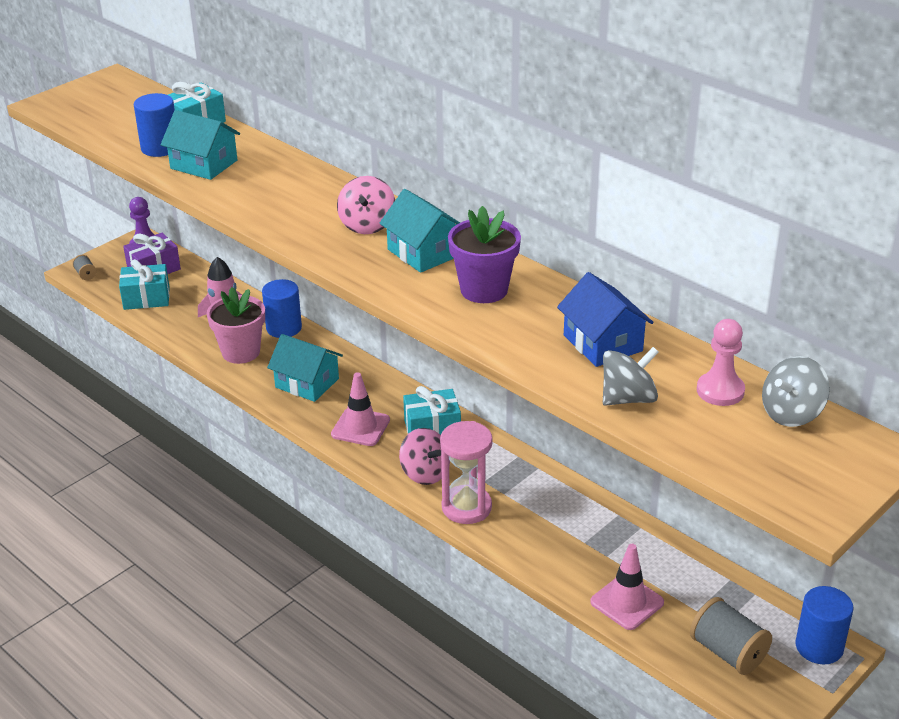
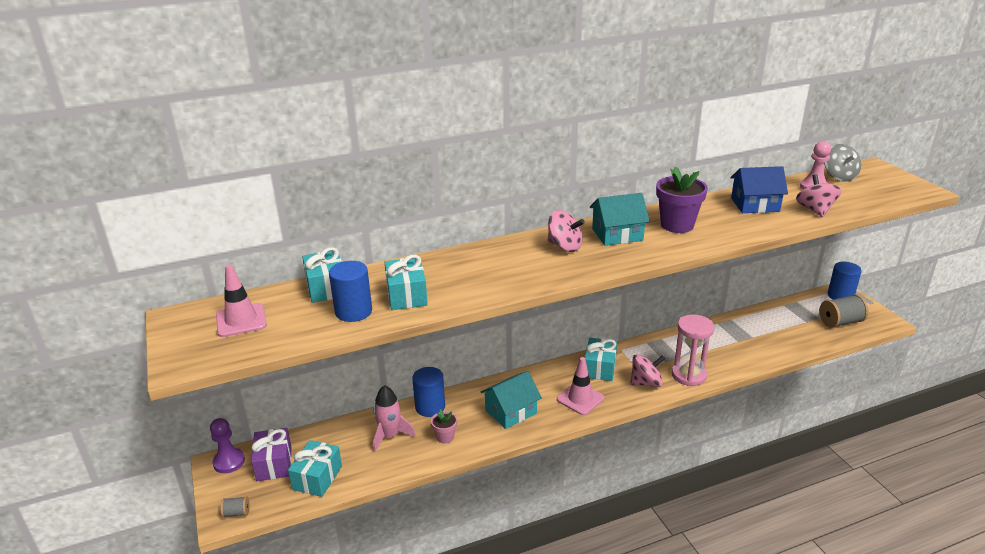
camera: 65 degrees left, 5 degrees down
(204, 164) = (407, 295): turquoise house -> turquoise gift
(241, 352) = (445, 437): pink flower pot -> pink flower pot, size x0.53
(627, 602) = (794, 341): pink traffic cone -> pink traffic cone (241, 320)
(628, 398) = (815, 210): grey spinning top -> pink spinning top

